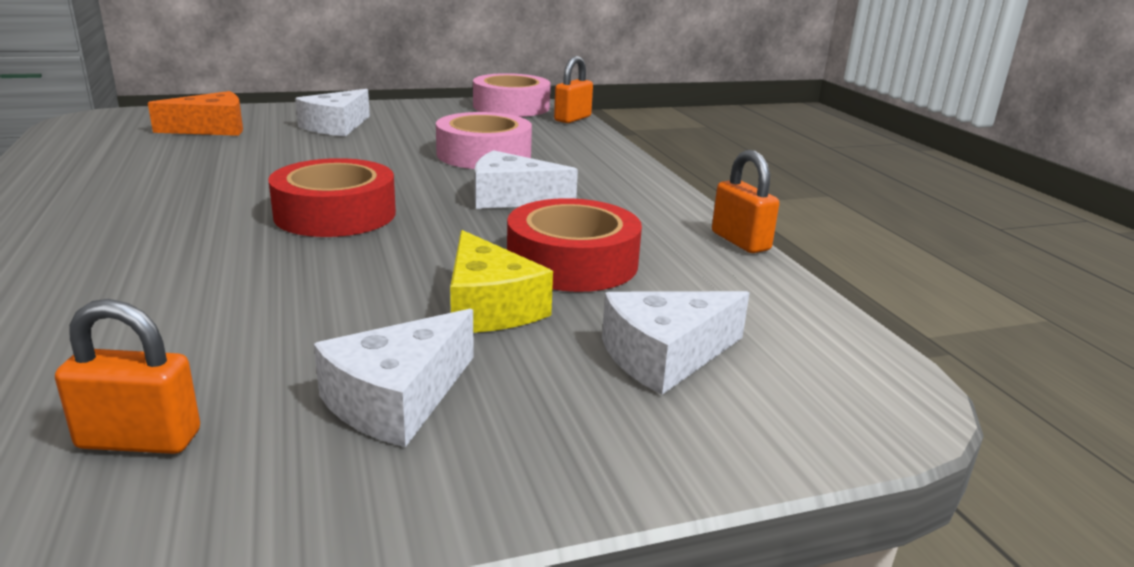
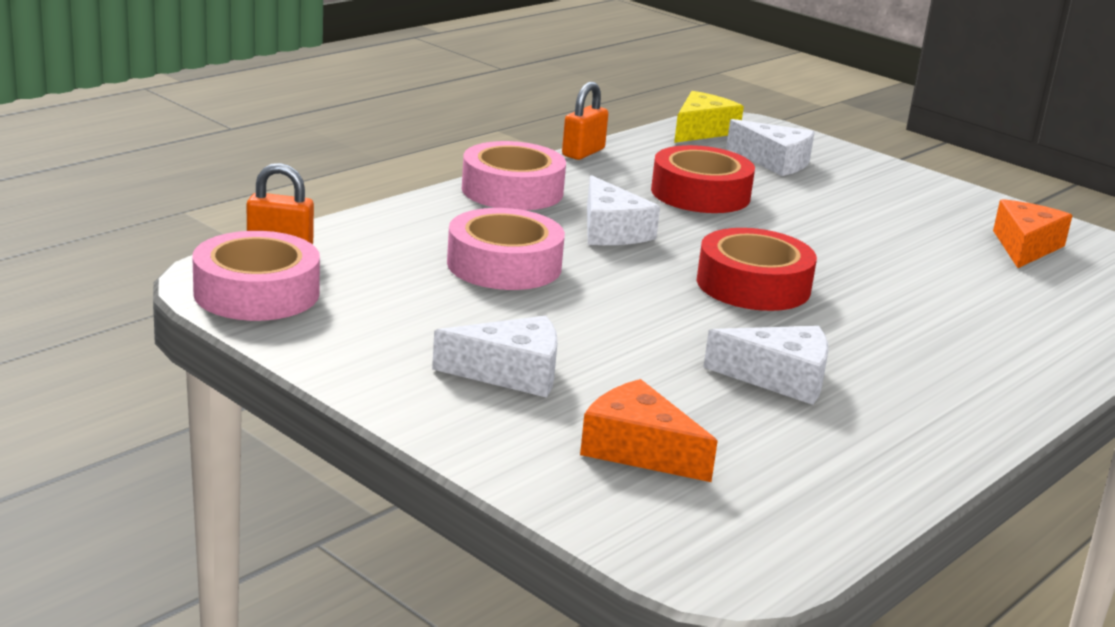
camera: 120 degrees left, 0 degrees up
(139, 440) = (1025, 247): orange padlock -> orange cheese
(397, 399) = (909, 207): white cheese -> white cheese (779, 378)
(489, 307) = (797, 205): yellow cheese -> yellow cheese (702, 131)
(637, 188) = (512, 190): none -> pink tape

